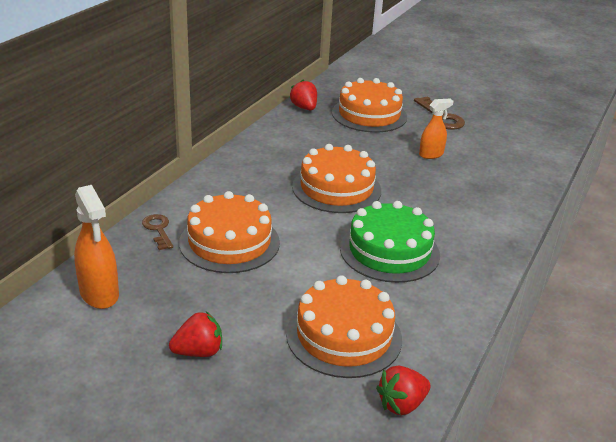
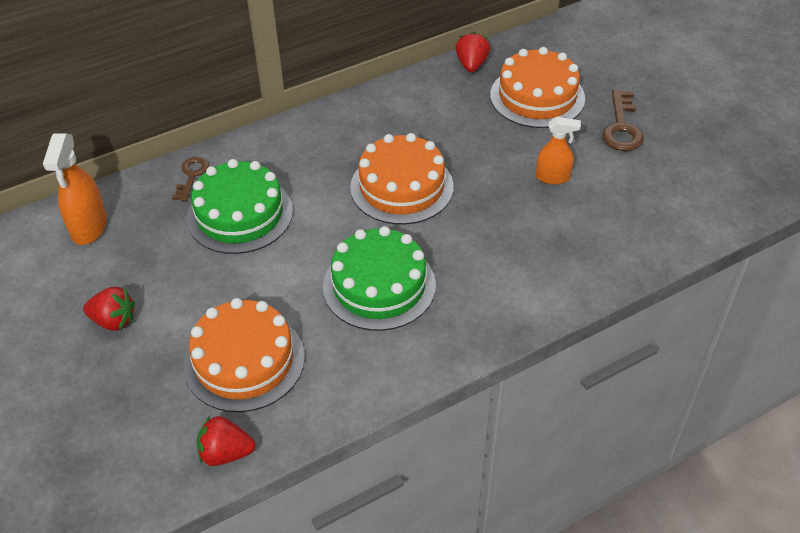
camera: 35 degrees right, 15 degrees up
(229, 242) = (240, 214): orange cake -> green cake

